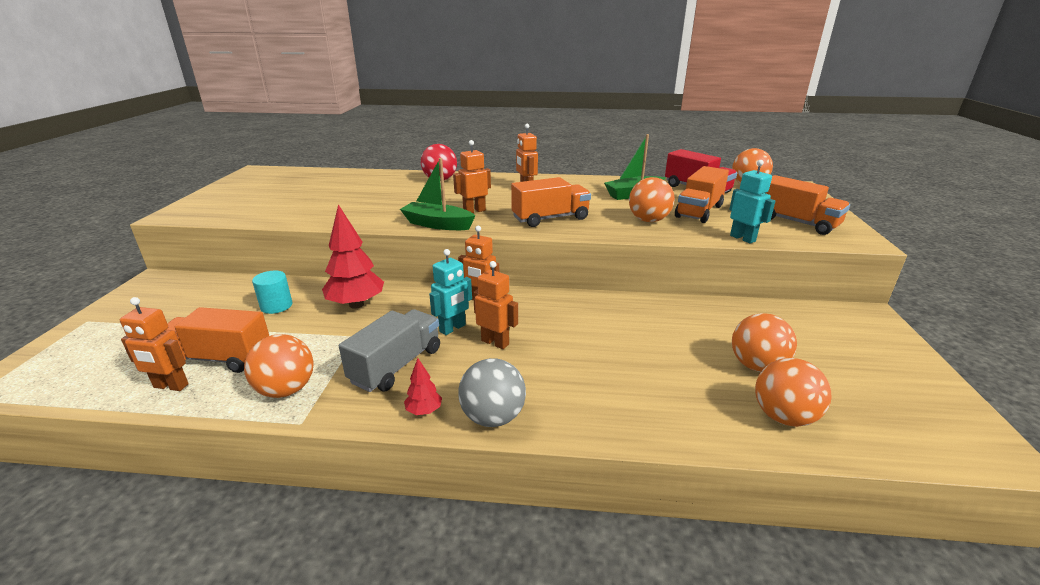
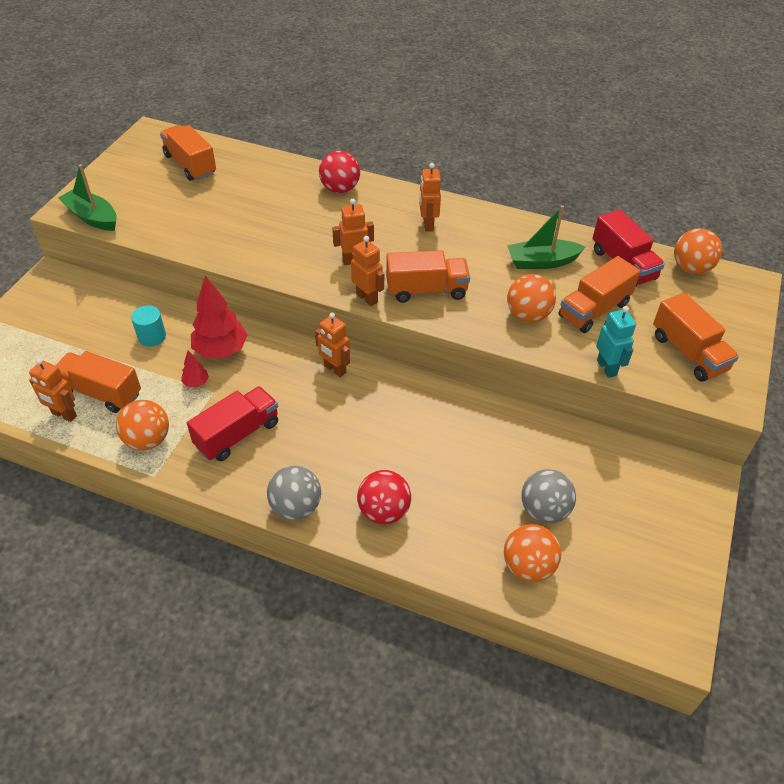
camera: 15 degrees right, 20 degrees up
(298, 181) = (190, 165): none -> orange truck
(396, 365) = (237, 434): grey truck -> red truck
(424, 411) = (246, 487): red tree -> red tree (196, 383)
(437, 224) = (309, 278): green boat -> green boat (92, 217)
(453, 328) = (297, 401): turquoise robot -> none
(495, 342) = (327, 427): orange robot -> orange robot (367, 298)
(596, 400) = (384, 511): none -> red ball
(756, 366) = (544, 510): orange ball -> grey ball

